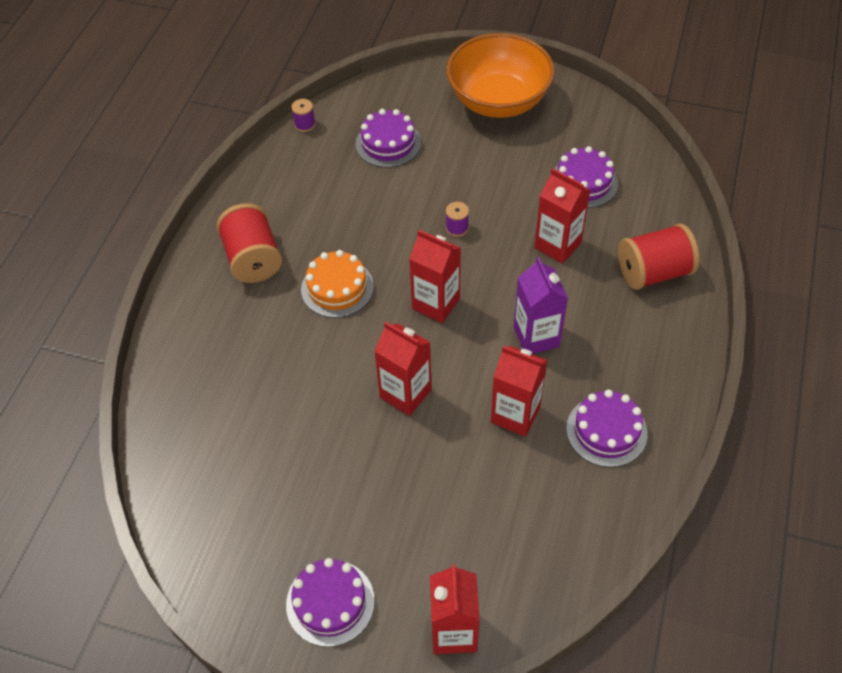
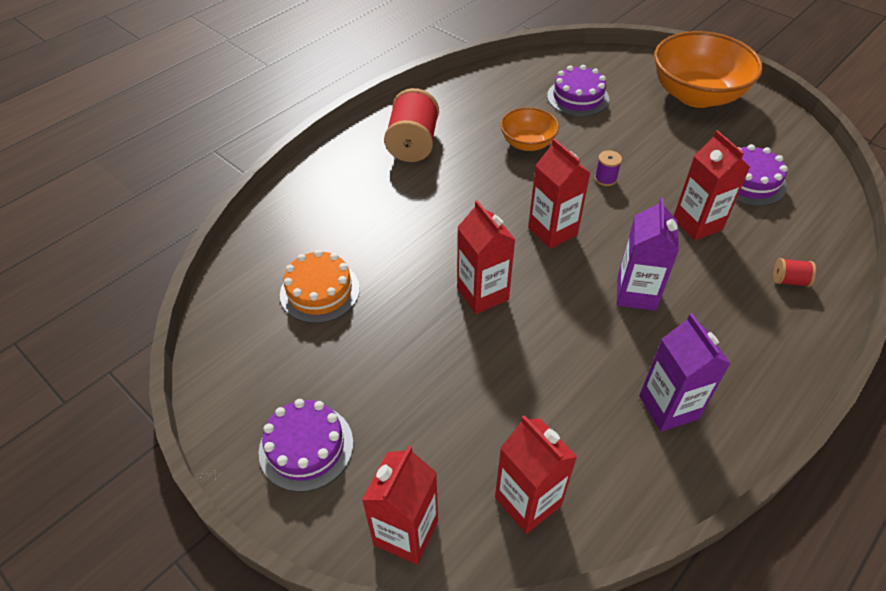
camera: 25 degrees right, 5 degrees down
(305, 124) = (514, 64): purple spool -> none
(337, 288) = (470, 188): orange cake -> orange cake (320, 291)
(366, 216) = (527, 143): none -> orange bowl
(515, 414) = (579, 354): red carton -> red carton (528, 501)
(606, 431) = (668, 407): purple cake -> purple carton
(653, 272) = (789, 281): red spool -> red spool, size x0.46

